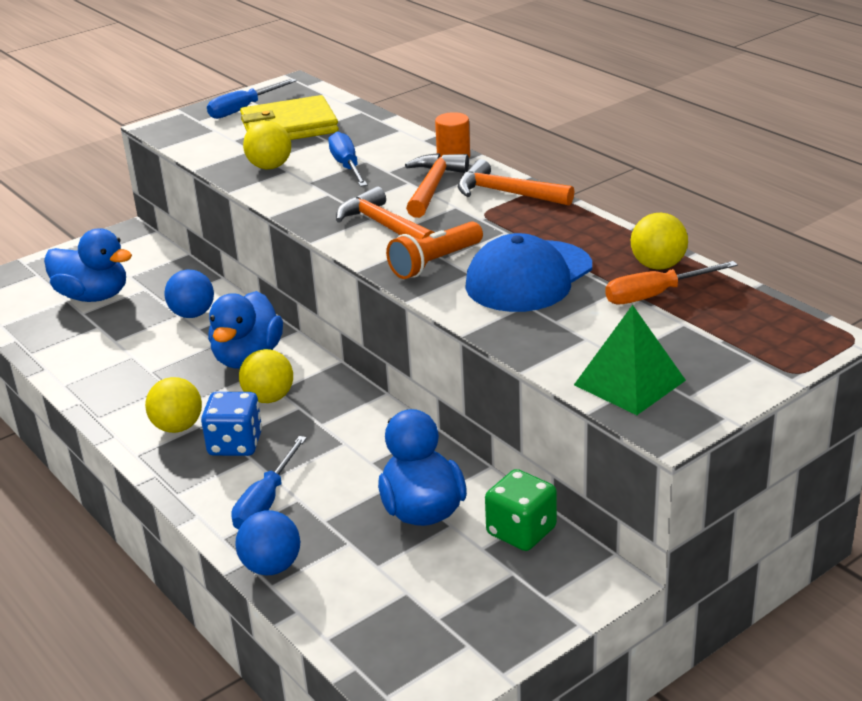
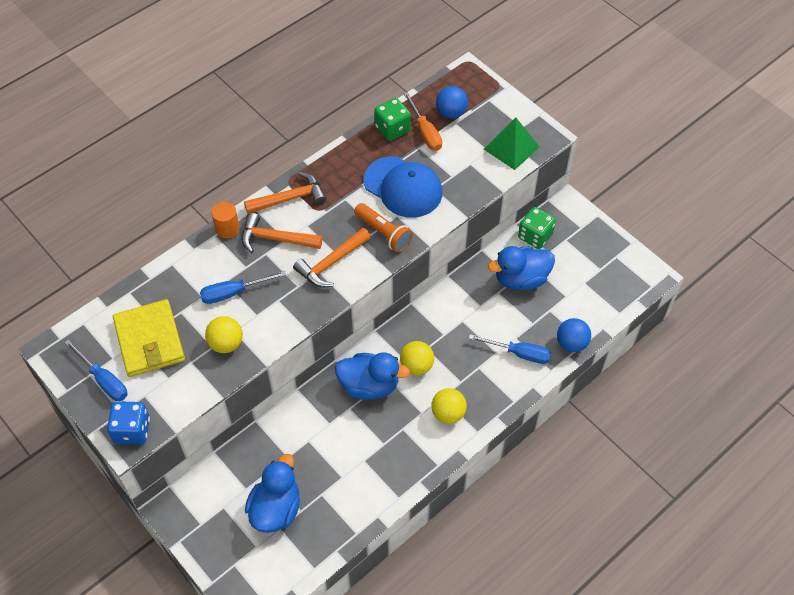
camera: 95 degrees left, 25 degrees up
(192, 314) = (309, 431): blue ball -> blue ball (451, 113)
(235, 444) = (465, 377): blue dice -> blue dice (132, 430)
(506, 193) = (290, 198): orange hammer -> orange hammer turned 135 degrees counterclockwise
(658, 266) = (392, 129): yellow ball -> green dice

